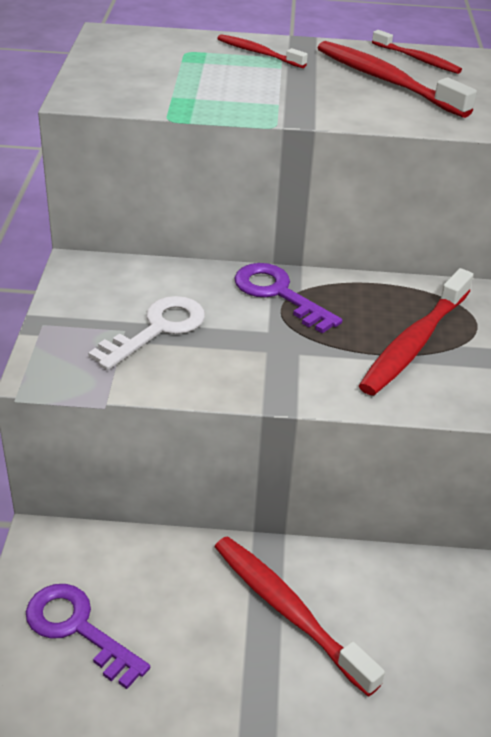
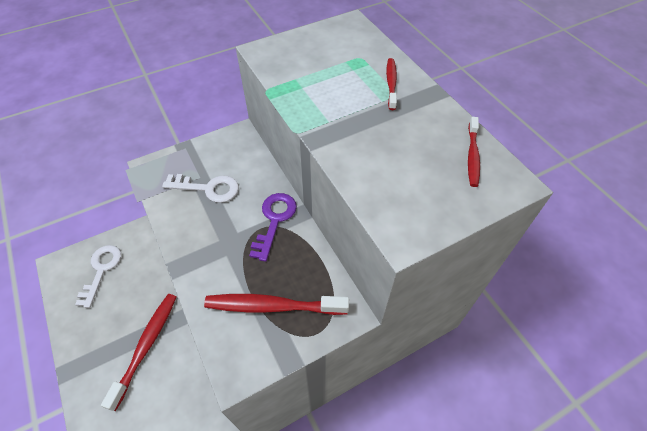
camera: 60 degrees right, 15 degrees up
(77, 628) = (101, 270): purple key -> white key
(386, 81) = (416, 155): red toothbrush -> none

